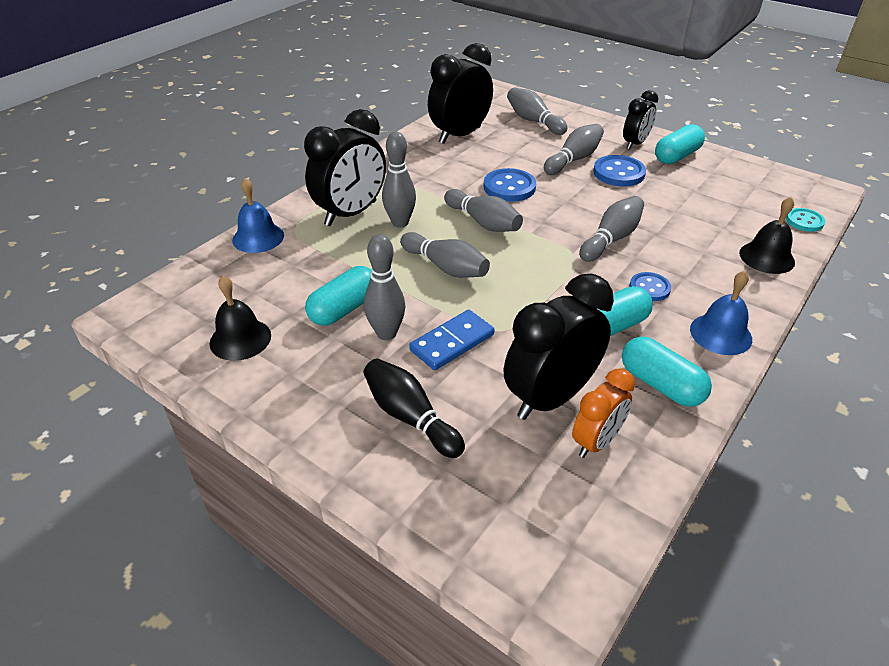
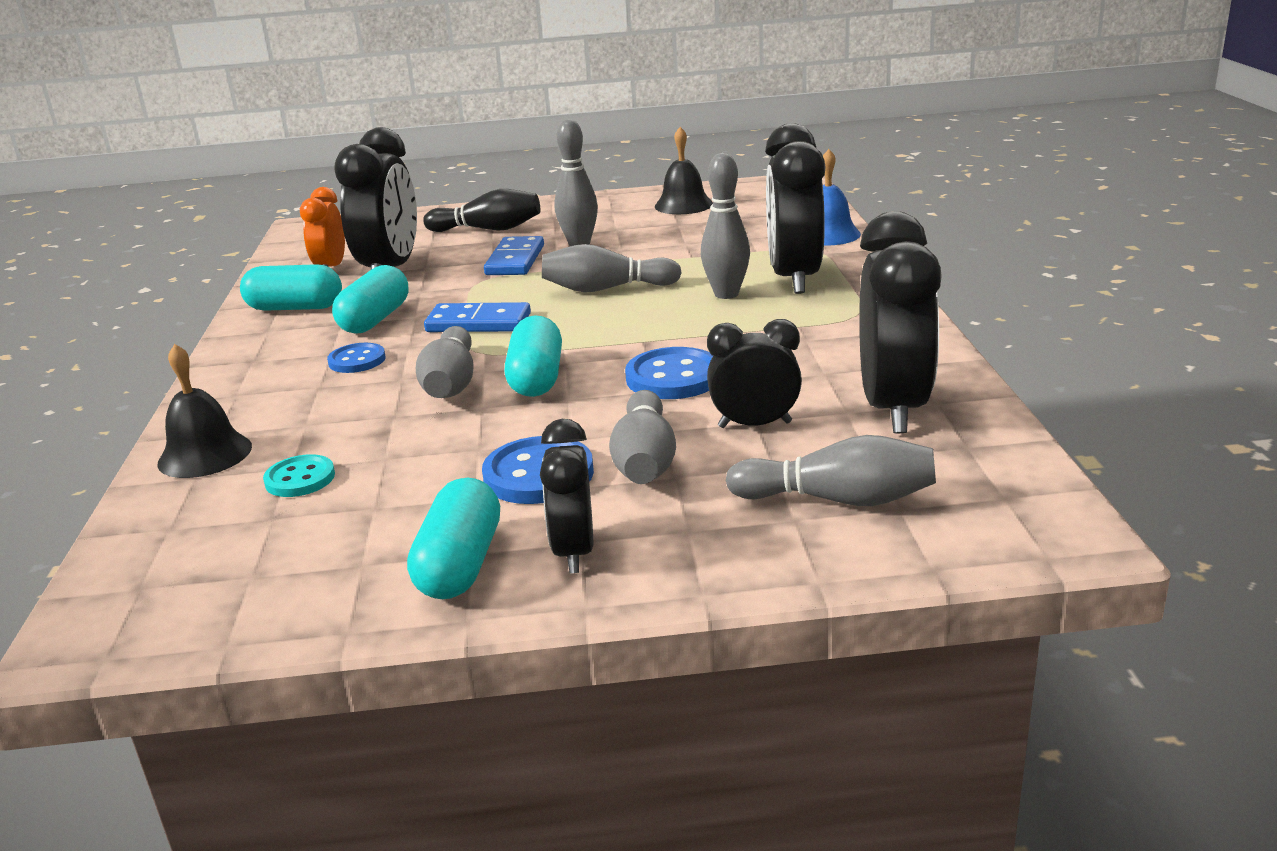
camera: 140 degrees right, 15 degrees down
(344, 309) = (642, 239): turquoise capsule -> turquoise capsule (536, 378)
(483, 222) = (636, 332): grey bowling pin -> none
(515, 153) = (754, 425): none -> black clock
(551, 281) = (478, 323): none -> blue domino
(720, 334) = (247, 358): blue bell -> none
(804, 221) = (140, 541): turquoise button -> turquoise button (300, 479)

